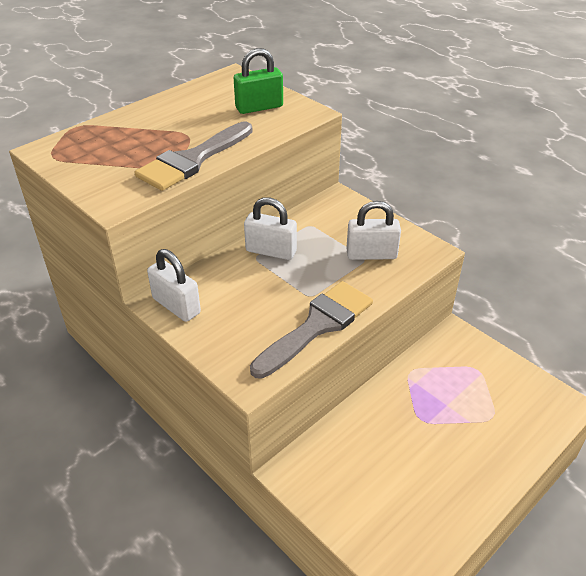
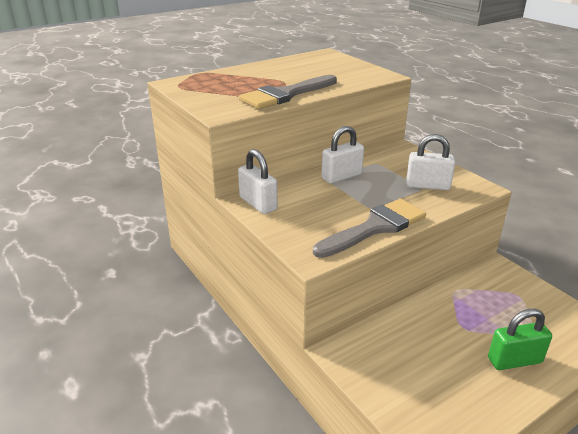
camera: 10 degrees right, 10 degrees down
(259, 107) = (344, 70): green padlock -> green padlock (514, 360)
(271, 251) = (341, 176): white padlock -> white padlock turned 60 degrees counterclockwise

